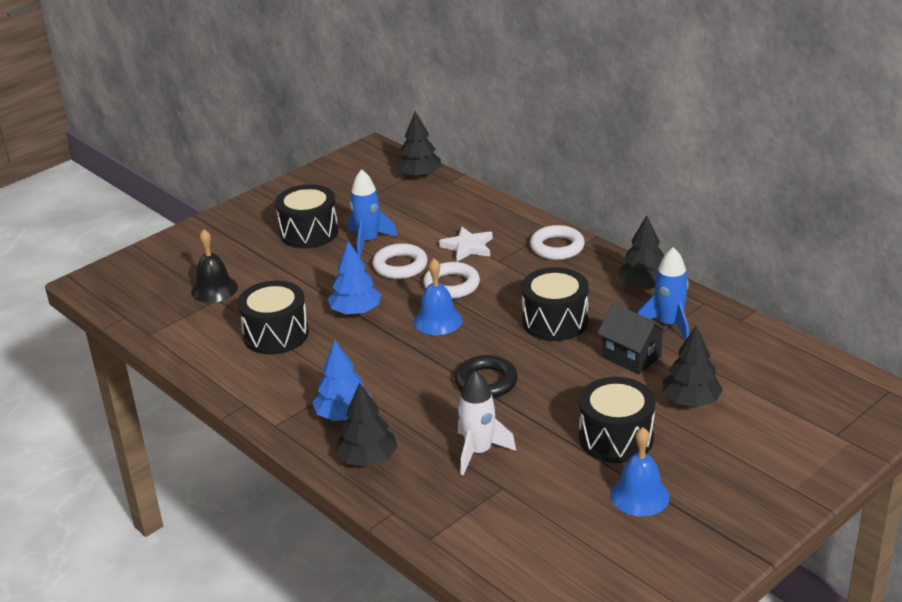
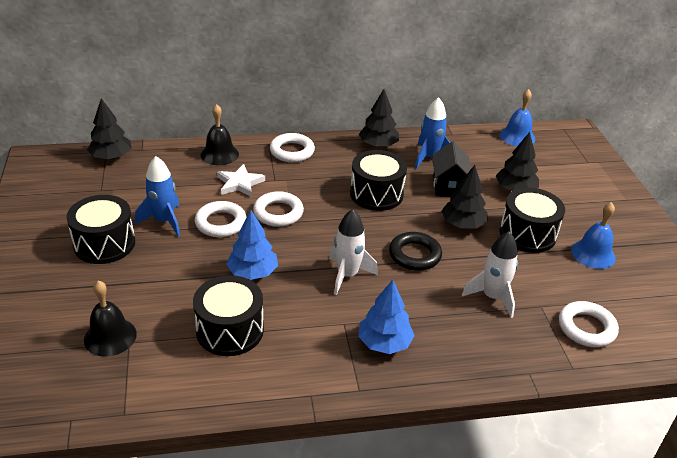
camera: 60 degrees left, 5 degrees up
(367, 459) = (453, 356): black tree -> black tree (462, 224)
(410, 358) = (347, 275): none -> white rocket
(438, 320) = (315, 240): blue bell -> blue bell (517, 137)
(496, 216) = (219, 154): none -> black bell
(502, 529) = (586, 328): none -> white ring
(631, 357) = (448, 186): black house -> black house turned 75 degrees counterclockwise

